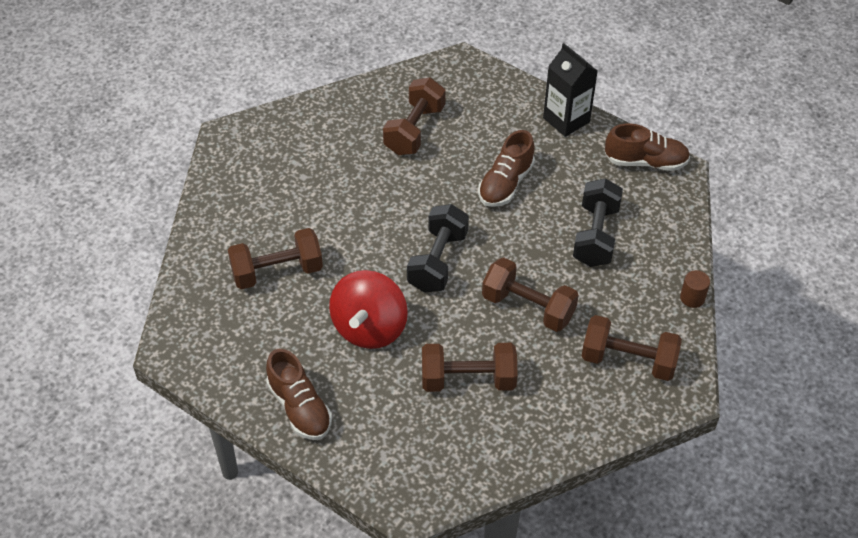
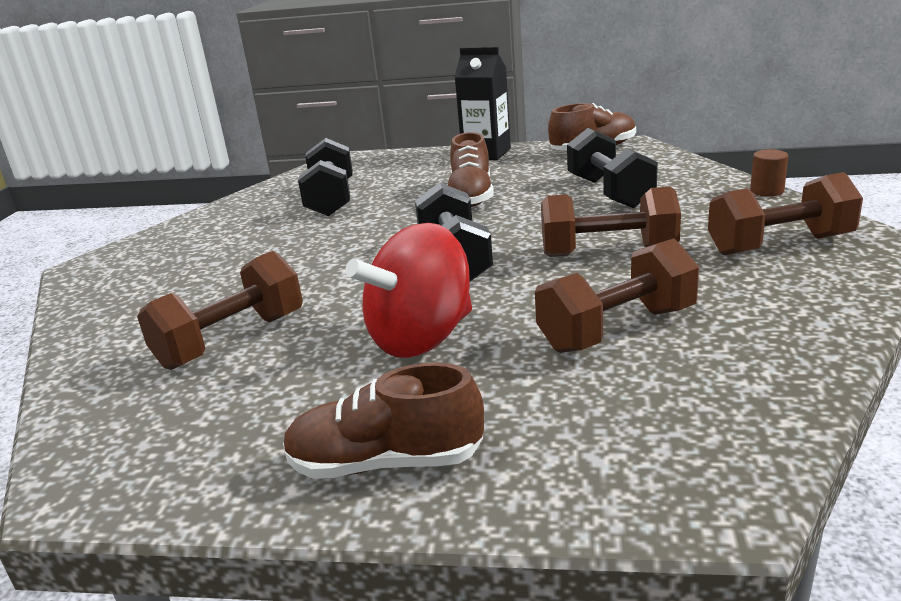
camera: 25 degrees left, 25 degrees down
(299, 407) = (386, 462): brown shoe -> brown shoe turned 150 degrees clockwise
(369, 328) = (421, 338): red spinning top -> red spinning top turned 60 degrees clockwise
(414, 130) = (331, 199): brown dumbbell -> black dumbbell

